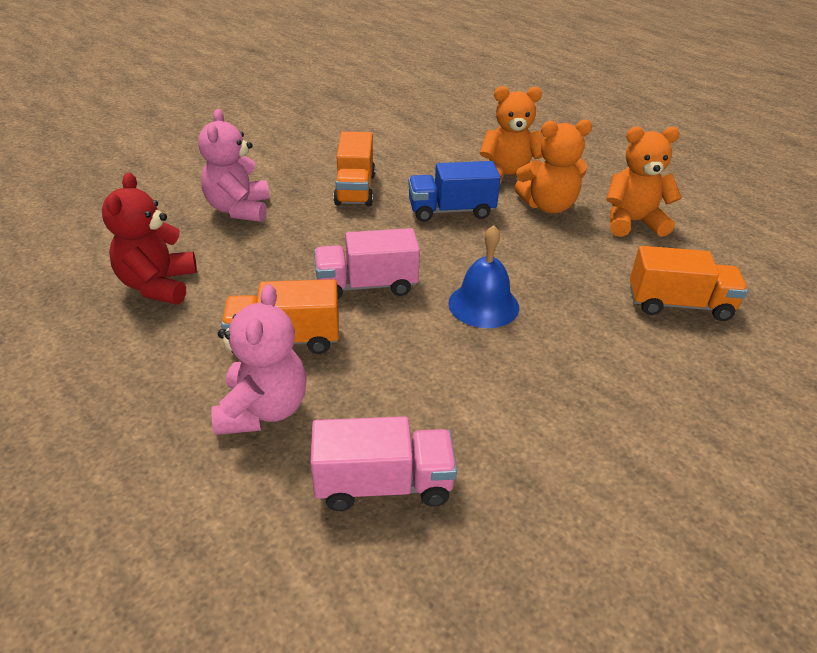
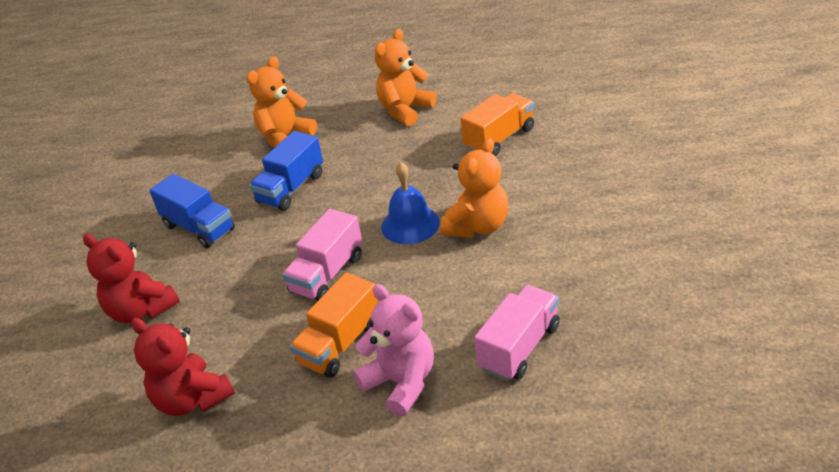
camera: 45 degrees left, 0 degrees up
(239, 209) = (141, 310): pink teddy bear -> red teddy bear
(355, 189) = (199, 228): orange truck -> blue truck
(548, 206) = (343, 138): orange teddy bear -> orange teddy bear (477, 226)

